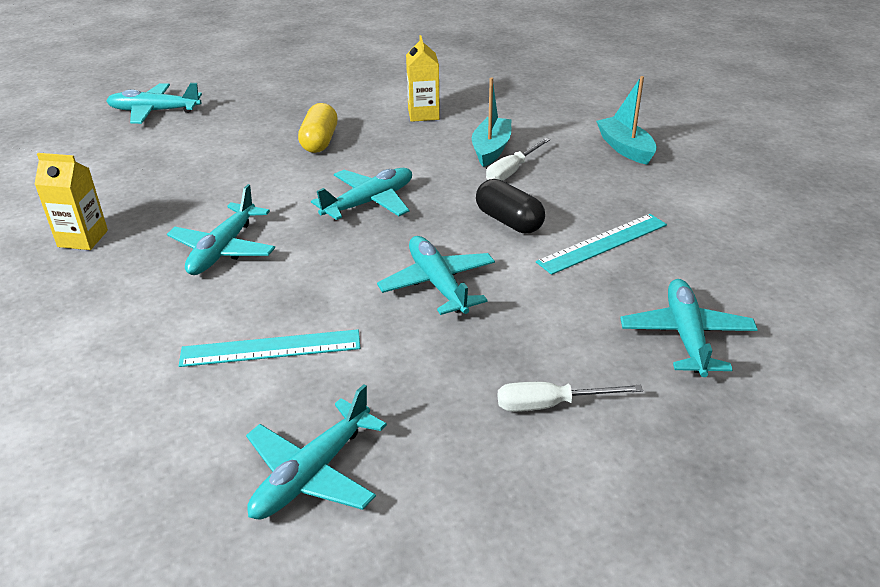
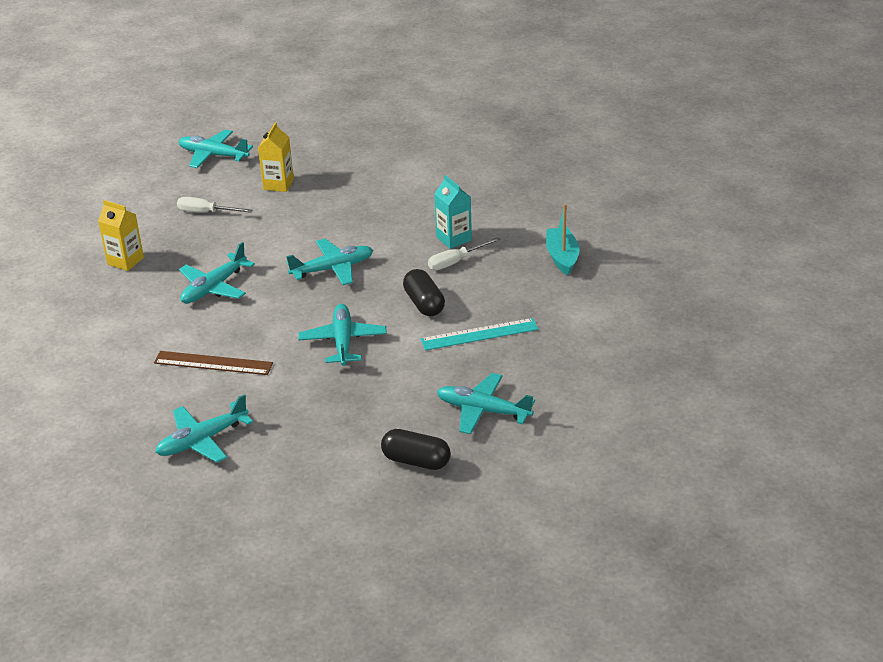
camera: 20 degrees right, 0 degrees up
(271, 349) = (213, 363): turquoise ruler -> brown ruler
(319, 141) = (325, 207): yellow capsule -> none
(423, 114) = (422, 195): yellow carton -> yellow carton (278, 184)
(491, 149) = (454, 239): turquoise boat -> turquoise carton
(550, 404) = (362, 433): white screwdriver -> white screwdriver (206, 212)
(656, 429) = (416, 461): none -> black capsule
(686, 336) = (483, 410): turquoise plane -> turquoise plane turned 90 degrees counterclockwise

